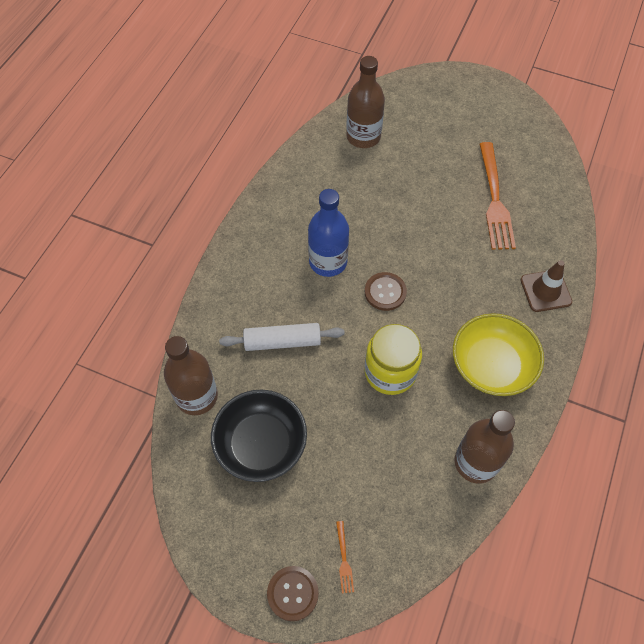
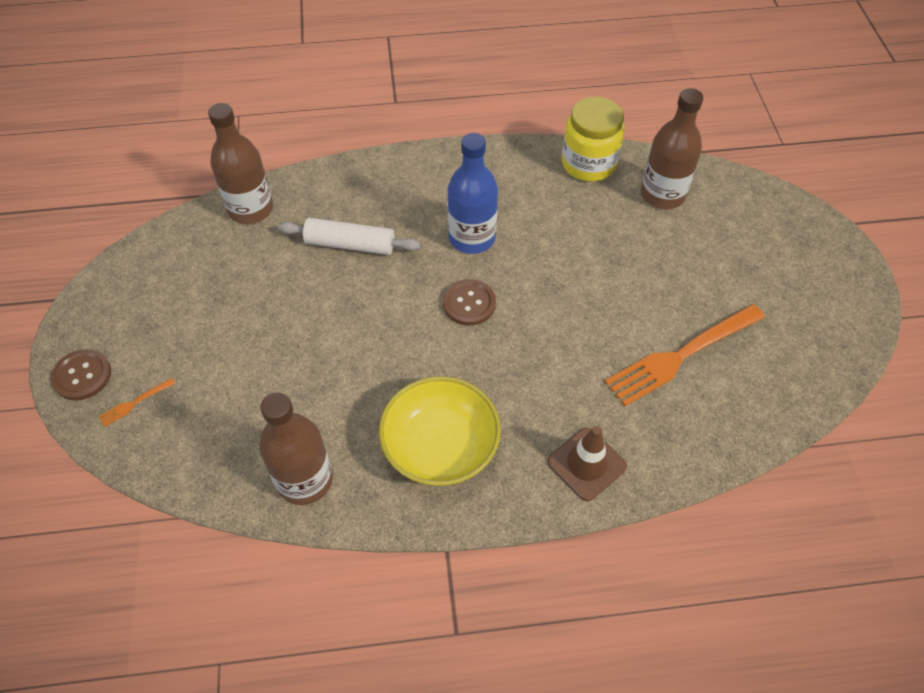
camera: 60 degrees right, 5 degrees down
(261, 444) = (226, 280): black bowl -> none
(282, 342) = (350, 244): white rolling pin -> white rolling pin turned 45 degrees counterclockwise
(390, 372) = (371, 351): yellow jar -> yellow jar (588, 163)

